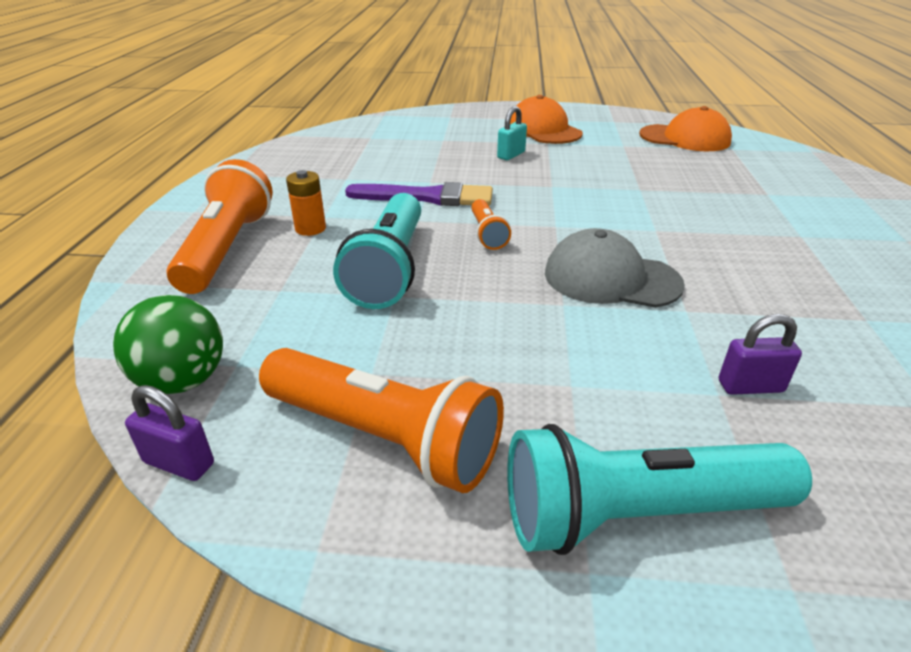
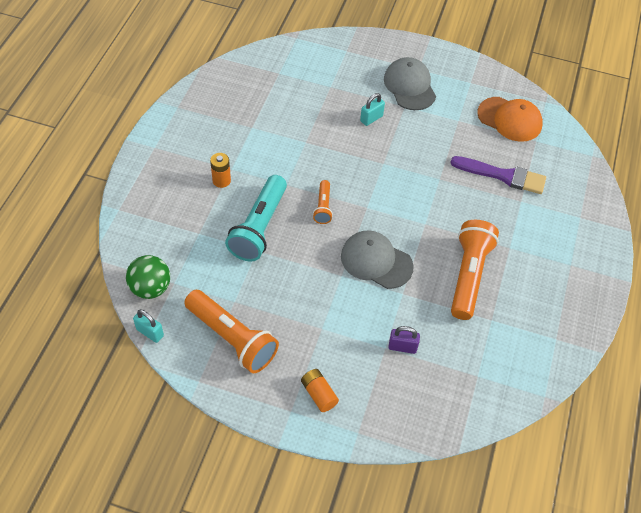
camera: 10 degrees right, 20 degrees up
(179, 463) = (150, 332): purple padlock -> turquoise padlock
(227, 249) = (173, 191): orange flashlight -> orange flashlight (468, 275)
(428, 197) = (299, 161): purple brush -> purple brush (503, 175)
(543, 130) = (409, 86): orange cap -> grey cap
(637, 514) = (319, 394): turquoise flashlight -> orange battery

